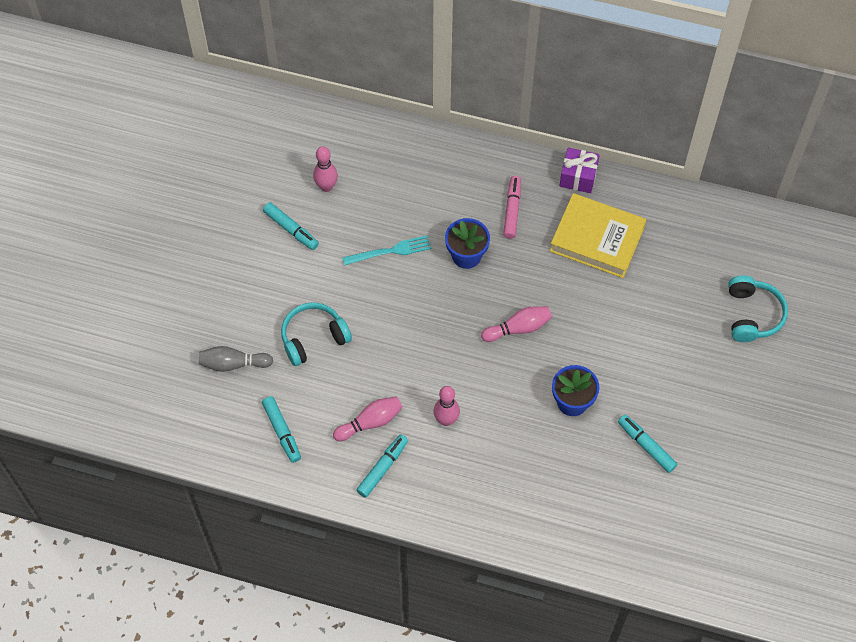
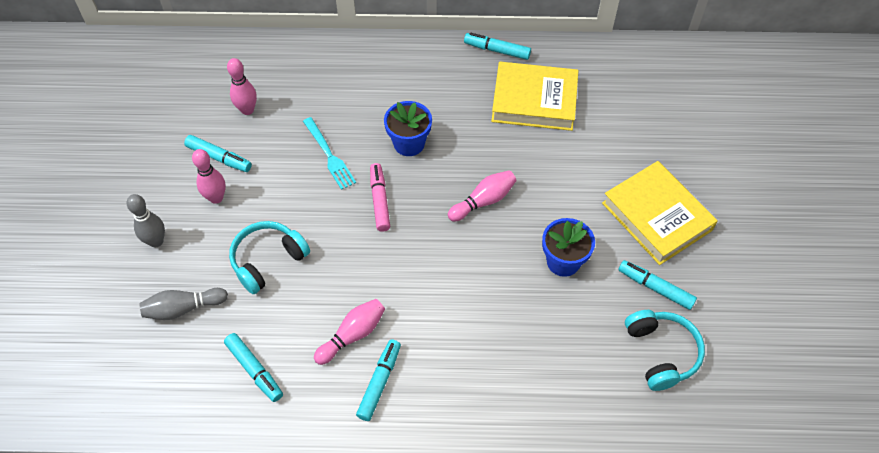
camera: 15 degrees left, 5 degrees down
(221, 297) = (156, 241): none -> grey bowling pin
(391, 251) = (329, 156): turquoise fork -> turquoise fork turned 90 degrees clockwise
(446, 420) = (435, 312): pink bowling pin -> pink bowling pin (216, 198)
(512, 210) = (442, 92): pink marker -> pink marker (380, 200)
(578, 177) = (497, 50): purple gift -> turquoise marker
(672, 381) = (656, 216): none -> yellow book
(752, 315) = (710, 136): turquoise headphones -> turquoise headphones (661, 353)

